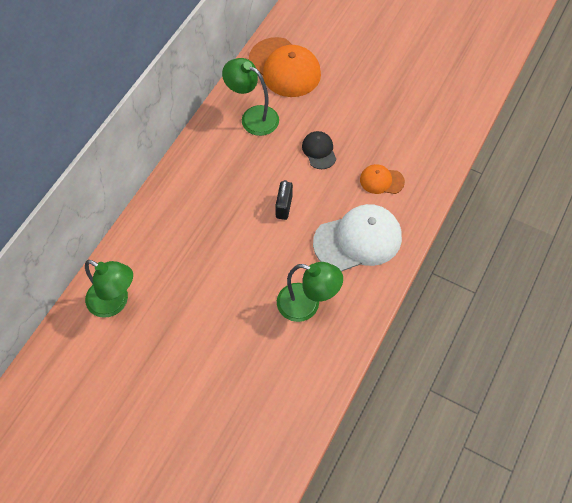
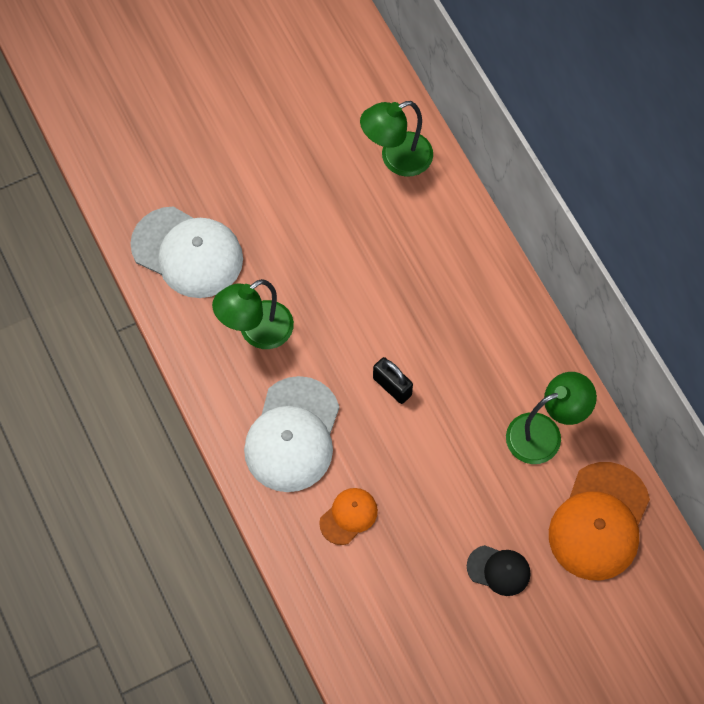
camera: 125 degrees right, 5 degrees up
(282, 389) = (187, 252): none -> white cap
(284, 68) = (599, 522): orange cap -> orange cap turned 60 degrees counterclockwise
(319, 151) = (441, 475): black cap -> black cap (499, 570)

